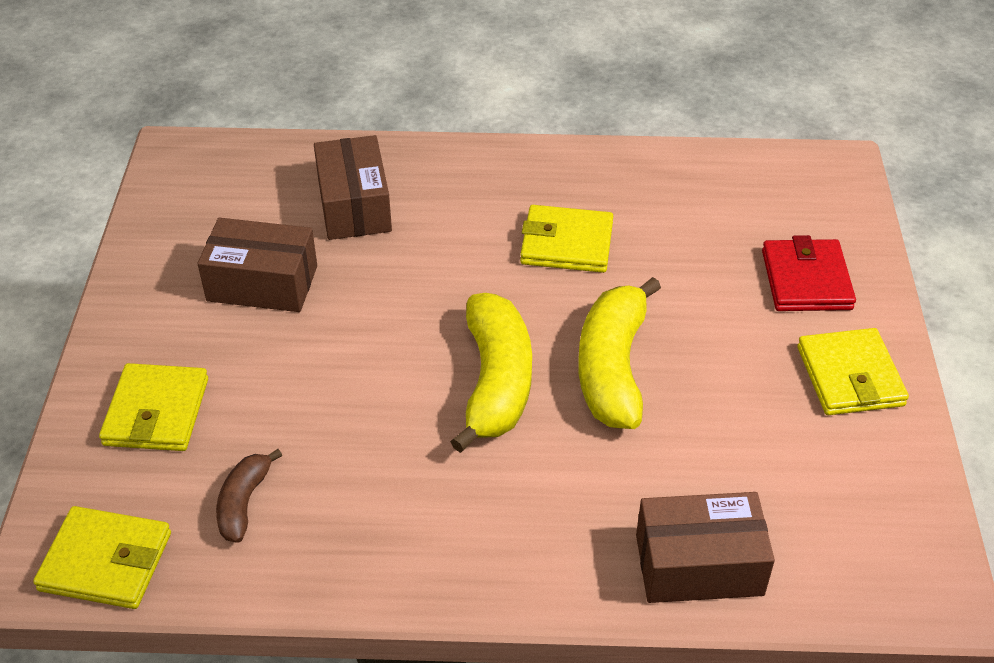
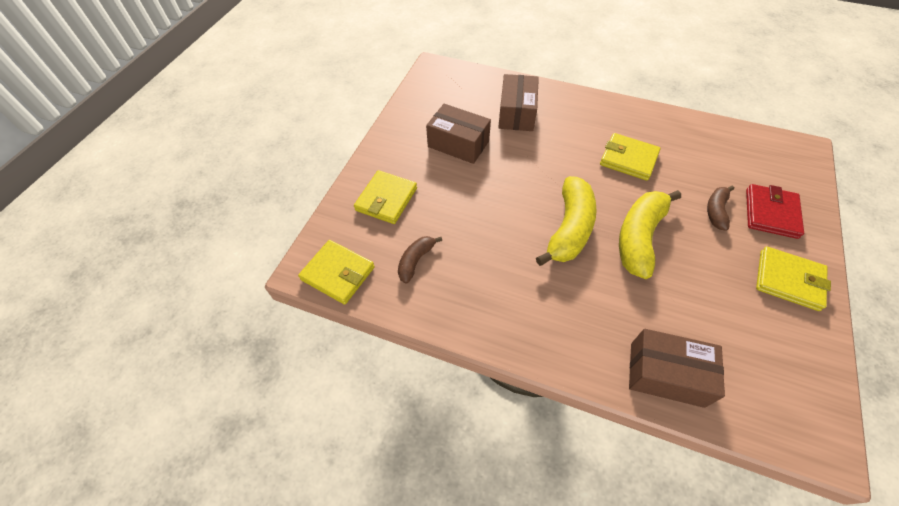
camera: 20 degrees right, 10 degrees up
(723, 296) = (716, 211): none -> brown banana
(849, 376) = (788, 280): yellow wallet -> yellow wallet turned 75 degrees counterclockwise

